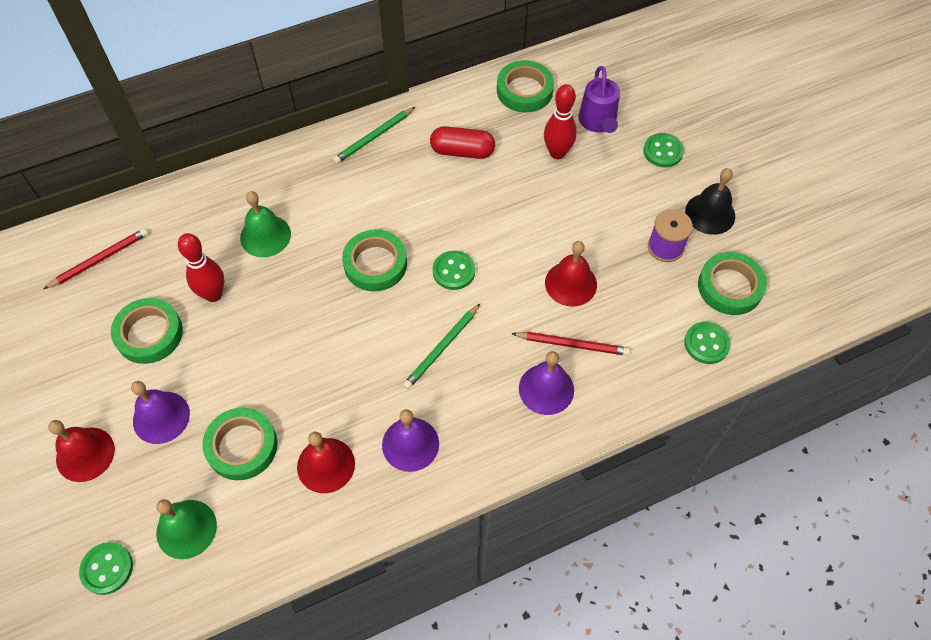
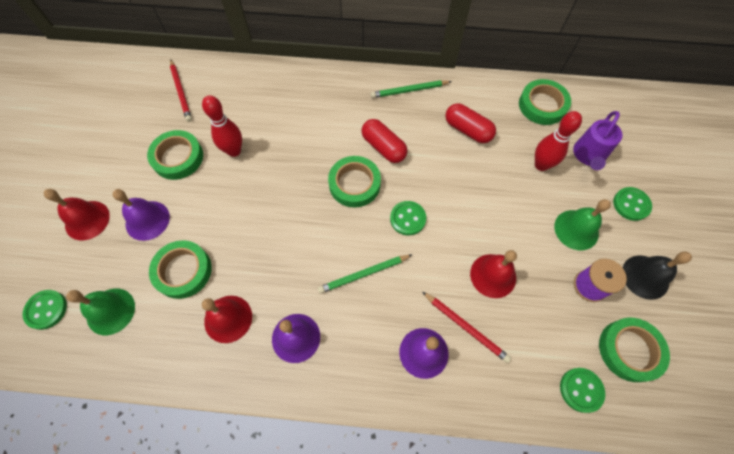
camera: 30 degrees right, 5 degrees up
(99, 259) = (181, 92): red pencil -> red pencil turned 75 degrees clockwise
(265, 236) = (293, 126): green bell -> green bell (576, 229)
(383, 211) = (383, 147): none -> red capsule

